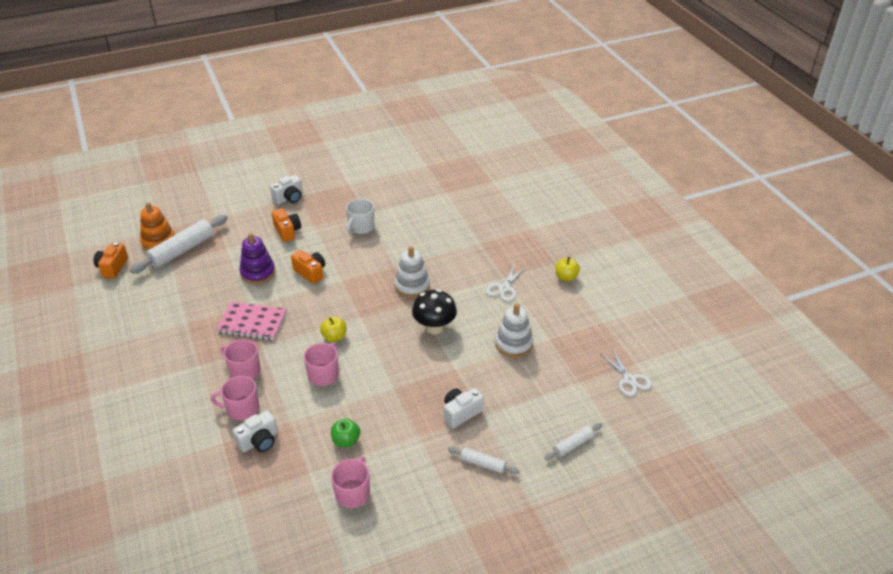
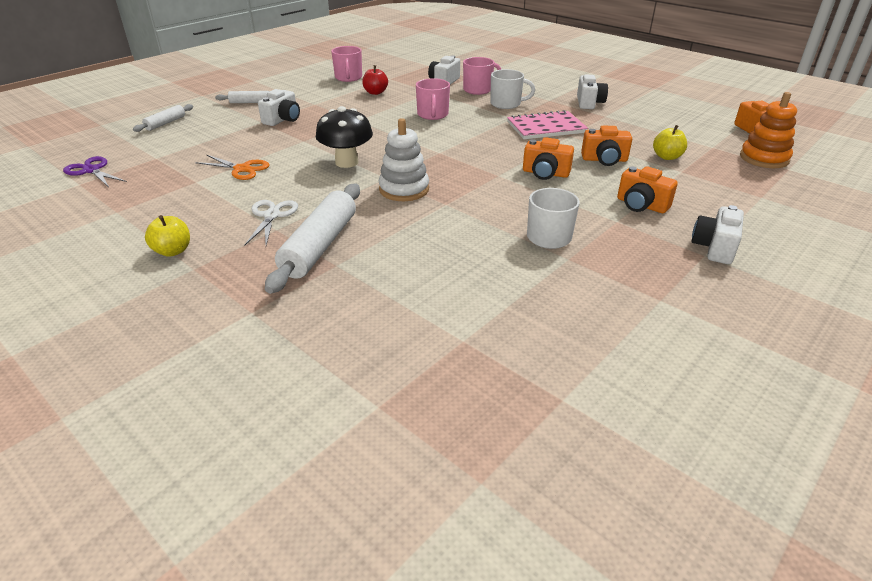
camera: 155 degrees right, 5 degrees down
(173, 347) = (589, 103): none -> white camera
(182, 250) = (722, 158): white rolling pin -> white rolling pin (319, 246)
(244, 370) = (506, 104): pink mug -> white mug
(258, 273) = (604, 160): purple stacking toy -> orange camera
(334, 337) = (450, 135): yellow apple -> yellow apple (667, 157)
(346, 441) = (375, 92): green apple -> red apple
(513, 344) = (242, 169): white stacking toy -> orange scissors
(629, 380) = (91, 170): white scissors -> purple scissors

